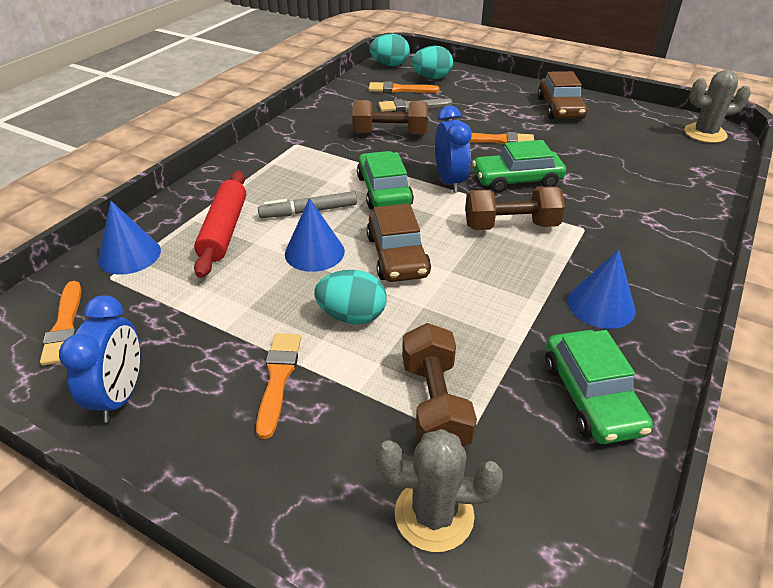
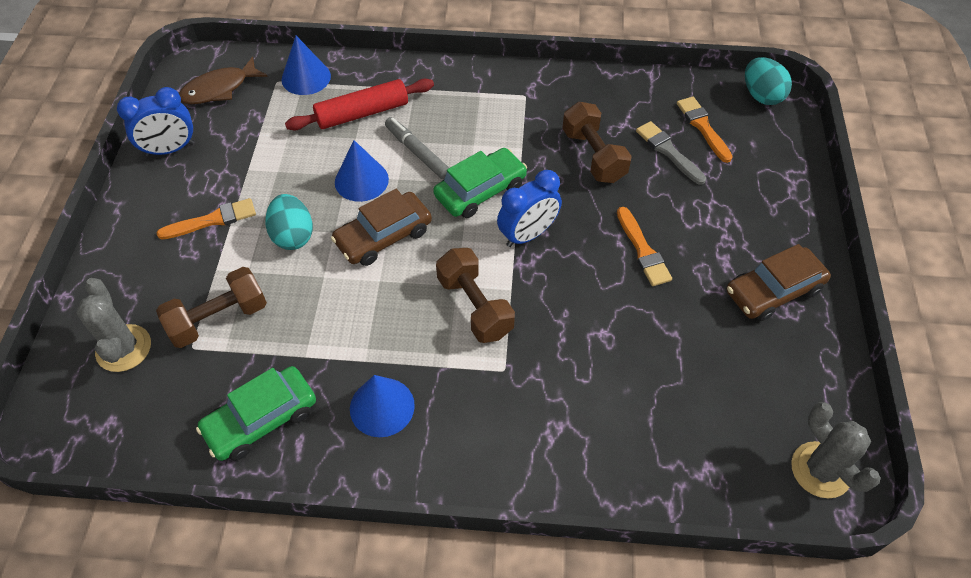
camera: 65 degrees right, 15 degrees up
(65, 327) = (219, 89): orange brush -> brown fish
(432, 78) = (758, 144): turquoise egg -> none
(517, 180) = (566, 289): green car -> none

